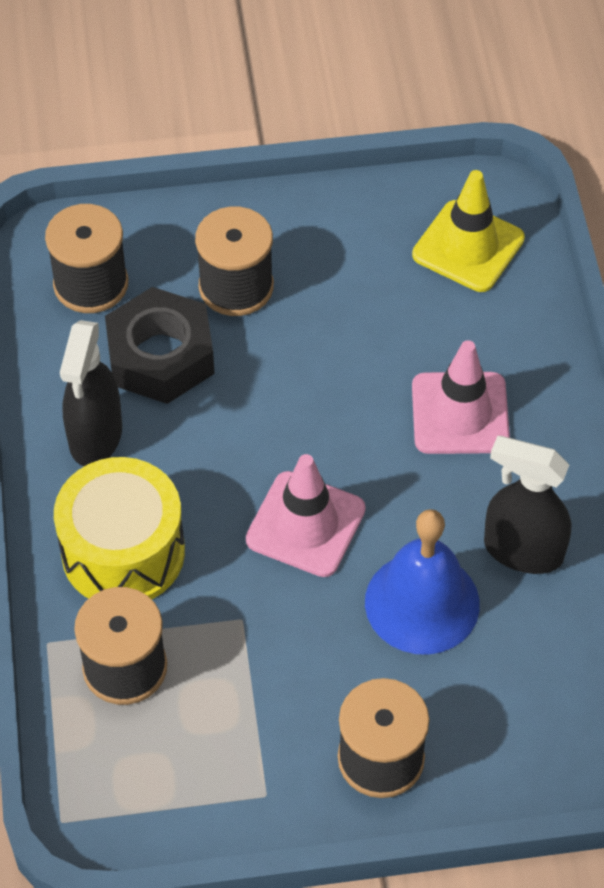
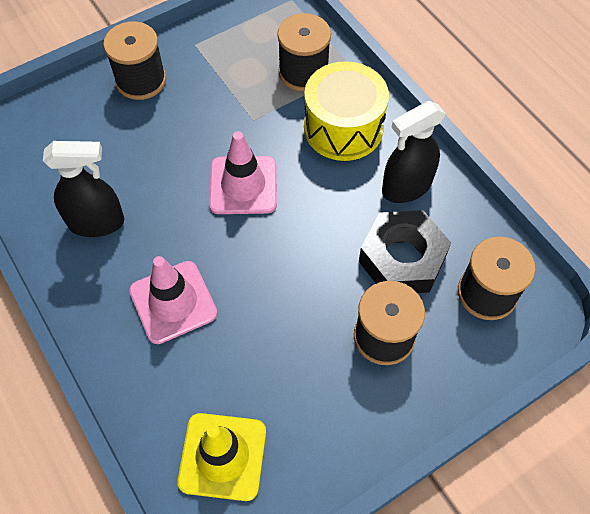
camera: 155 degrees right, 5 degrees up
(95, 437) = (406, 187): black spray bottle -> black spray bottle turned 105 degrees counterclockwise
(422, 603) = (150, 167): blue bell -> none

